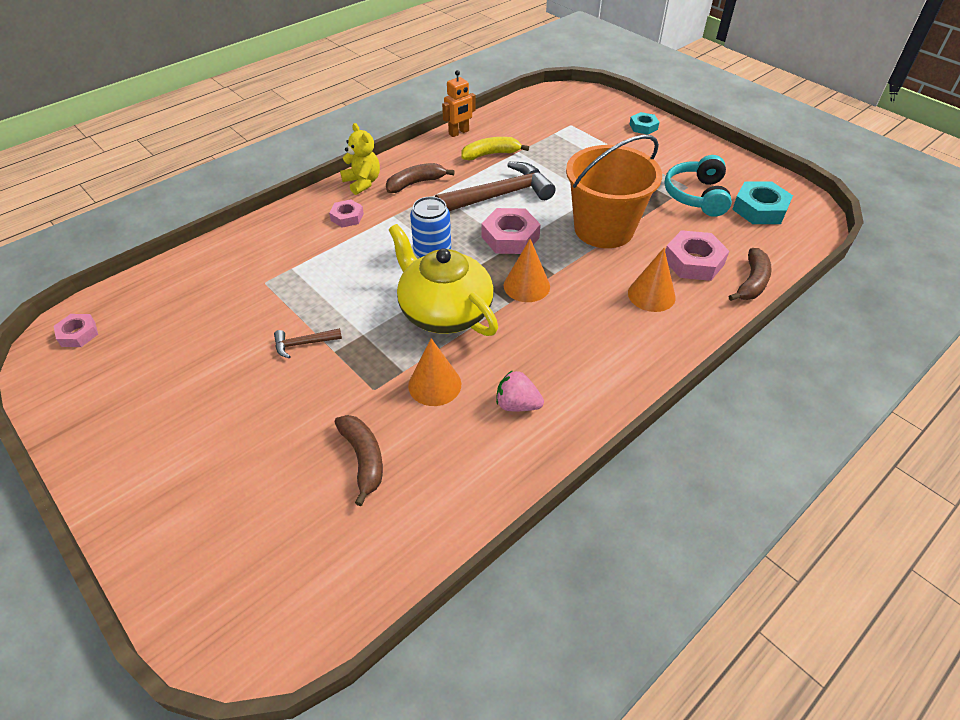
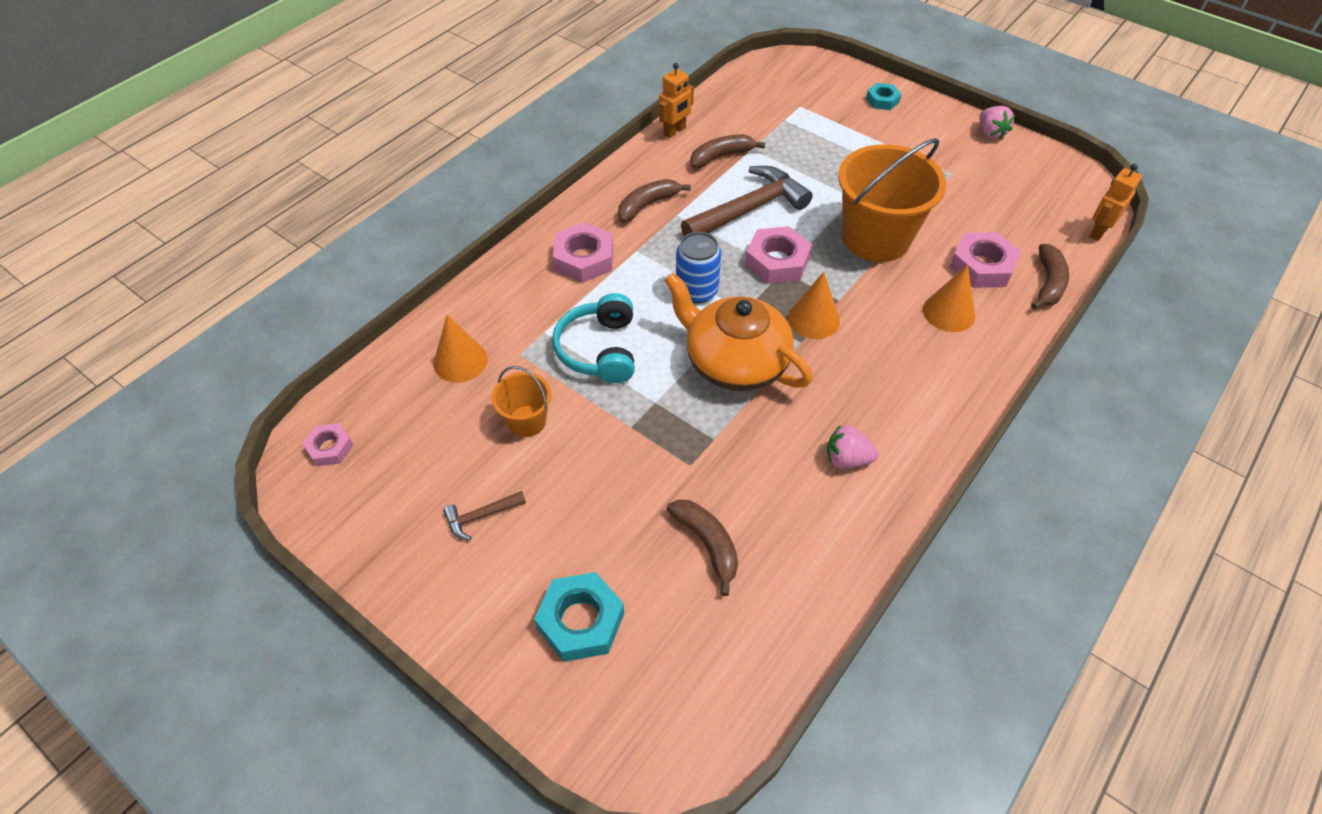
camera: 10 degrees left, 5 degrees up
(247, 335) = (526, 421): none -> orange bucket
(303, 344) = (593, 423): brown hammer -> brown hammer (481, 516)
(347, 217) = (584, 259): pink nut -> pink nut, size x1.68
(362, 183) = (585, 211): yellow teddy bear -> none
(434, 385) = (753, 449): orange cone -> orange cone (460, 361)
(444, 311) = (734, 362): yellow teapot -> orange teapot
(491, 154) = (721, 156): yellow banana -> brown banana
(696, 196) = (964, 184): turquoise headphones -> turquoise headphones (599, 350)
(732, 160) = (990, 133): none -> pink strawberry
(759, 209) = (1035, 192): turquoise nut -> turquoise nut (581, 621)
(811, 246) = (1098, 232): none -> orange robot

